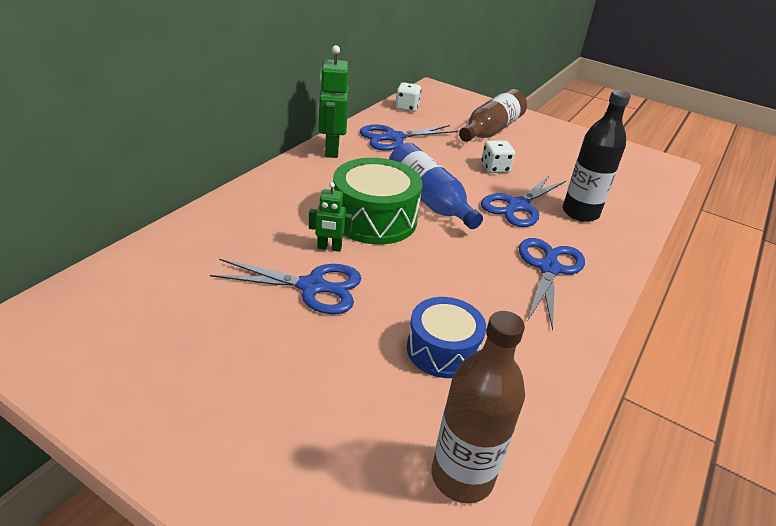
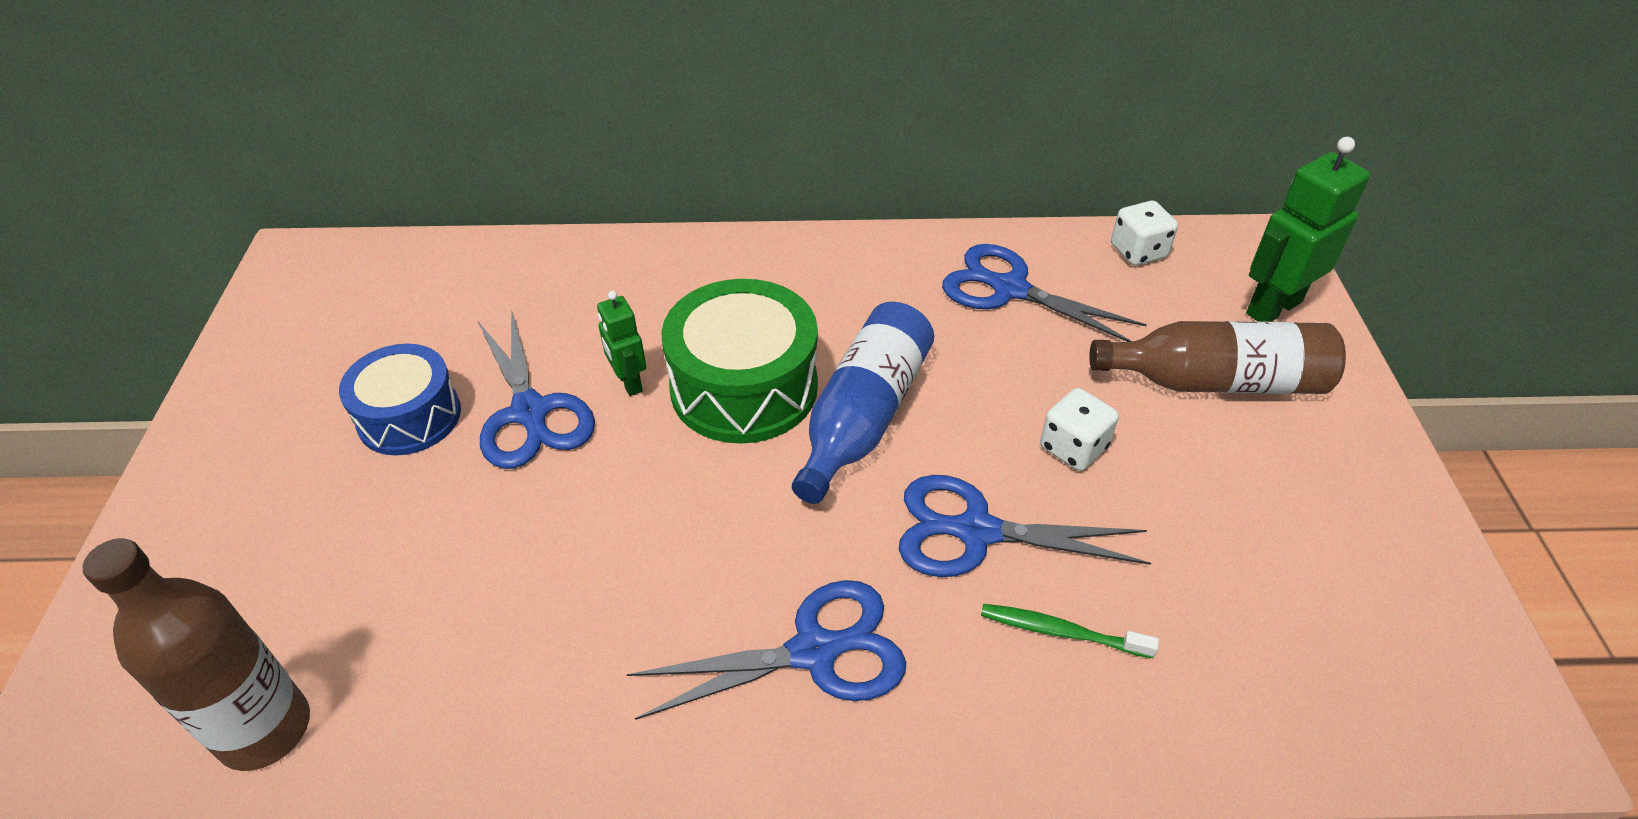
camera: 60 degrees right, 10 degrees up
(331, 150) = (882, 254): green robot -> green robot (1273, 307)
(442, 350) = (495, 603): blue drum -> blue drum (409, 417)
(580, 213) = (1061, 632): black bottle -> green toothbrush

